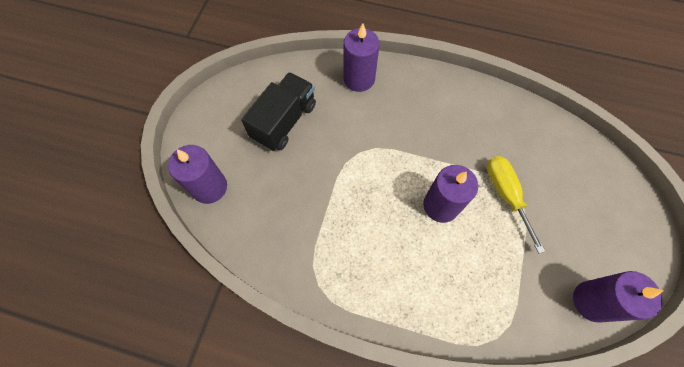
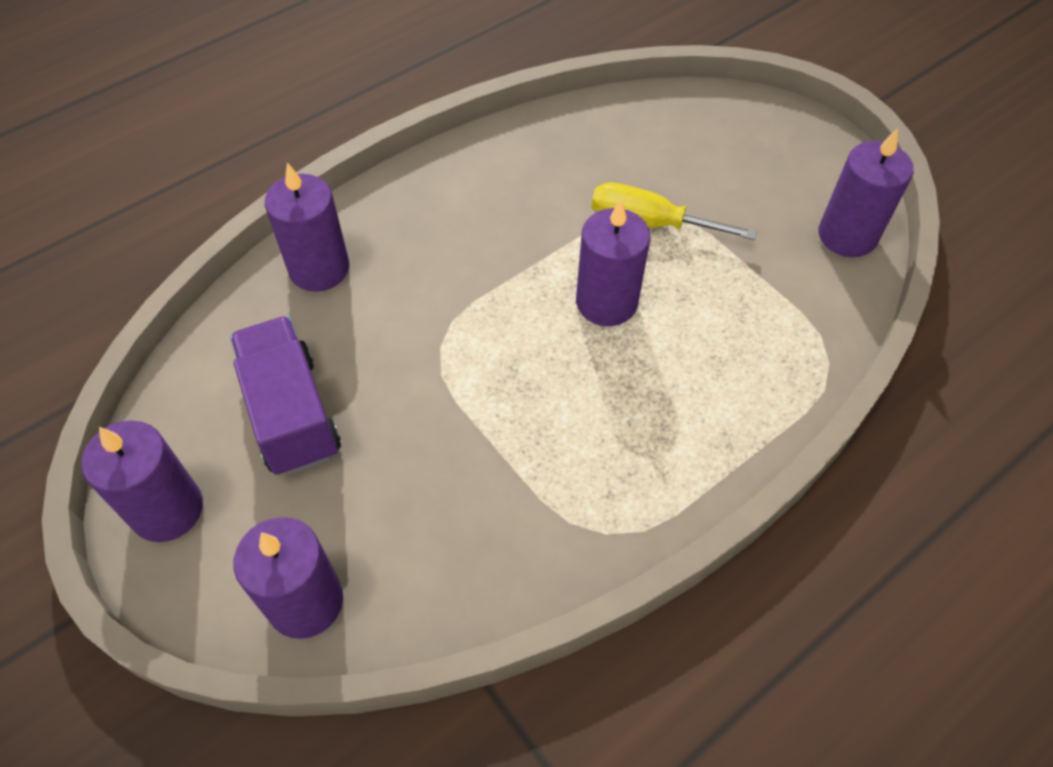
camera: 55 degrees left, 10 degrees down
(214, 112) = (167, 509): none -> purple candle
(284, 121) = (291, 414): black truck -> purple truck

